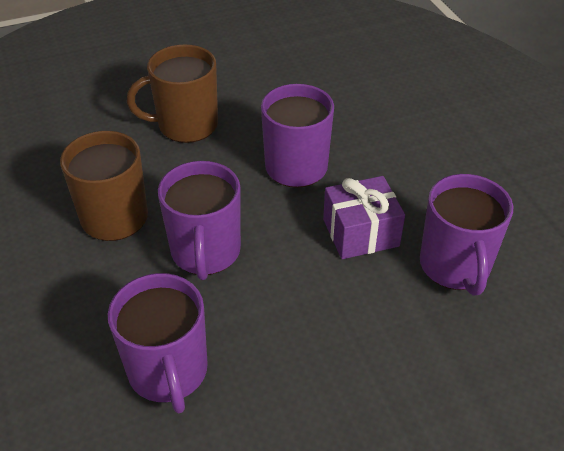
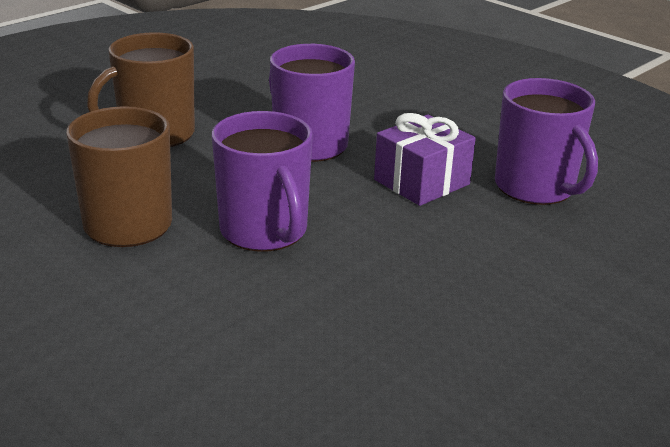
camera: 25 degrees left, 15 degrees down
(168, 372) = (304, 340): purple mug -> none

